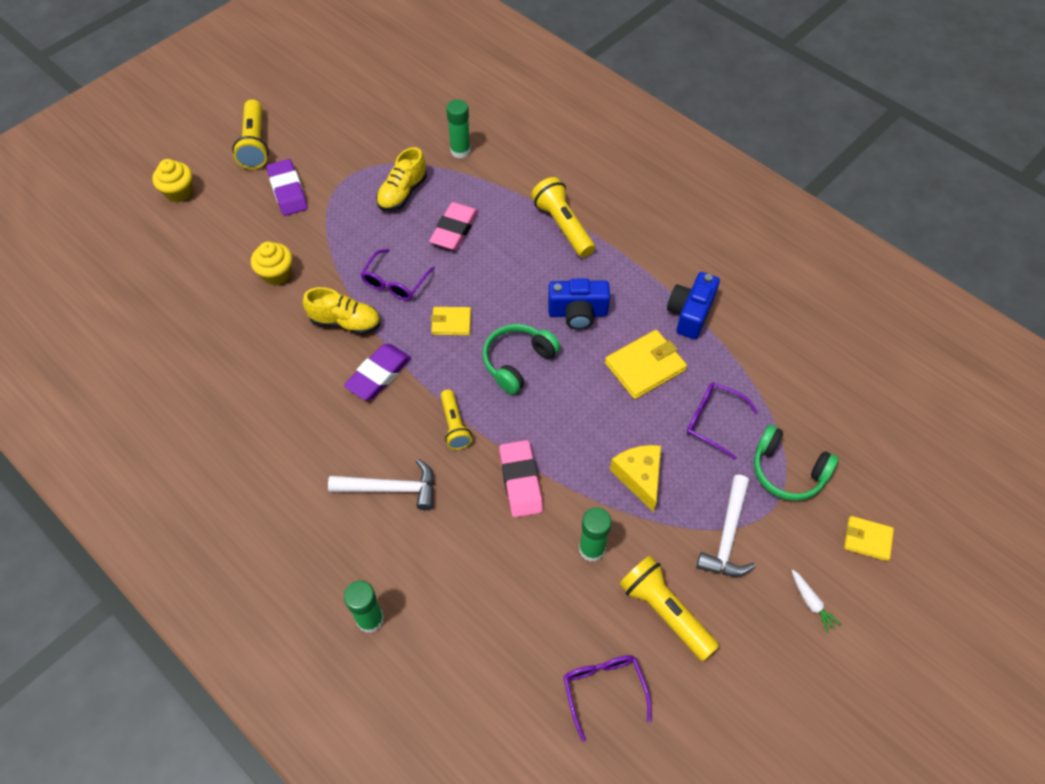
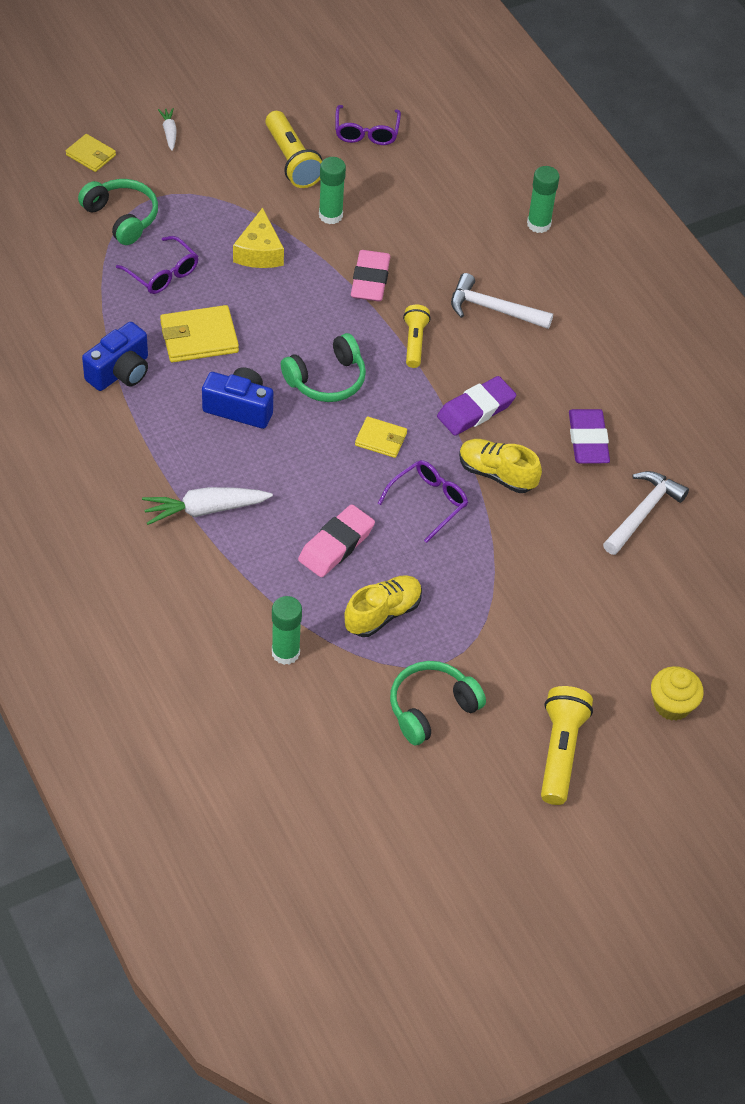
camera: 165 degrees left, 5 degrees down
(276, 274) = (564, 554): yellow cupcake -> none
(288, 191) = (529, 662): purple eraser -> purple eraser (588, 440)
(349, 145) = (431, 708): none -> green headphones
(563, 226) = (204, 510): yellow flashlight -> white carrot
(727, 536) = (208, 190): white hammer -> white hammer (643, 512)

